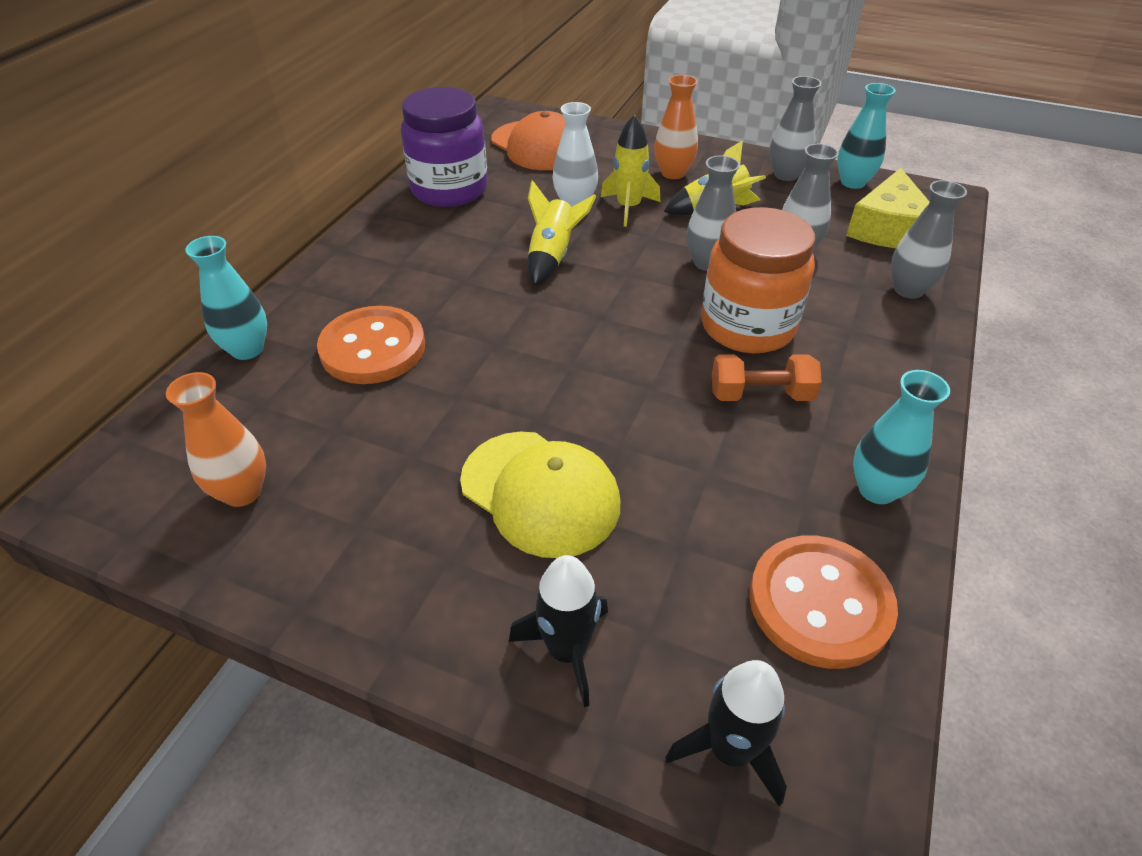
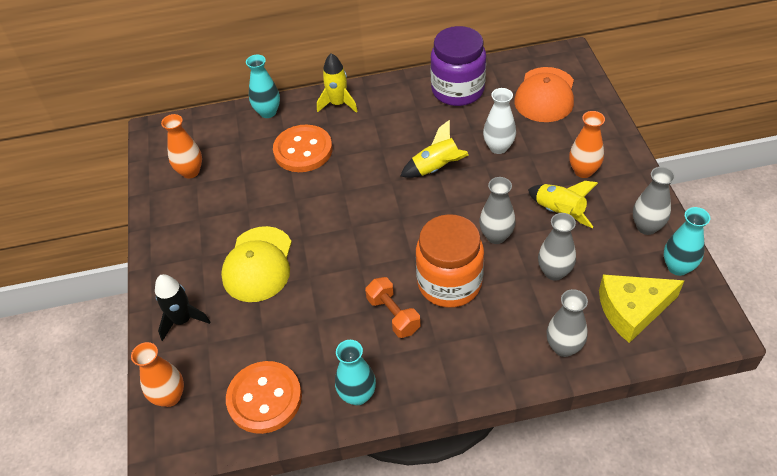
camera: 60 degrees right, 5 degrees up
(628, 207) = (519, 172): yellow rocket -> yellow rocket (338, 104)
(730, 750) = (170, 396): black rocket -> orange vase

